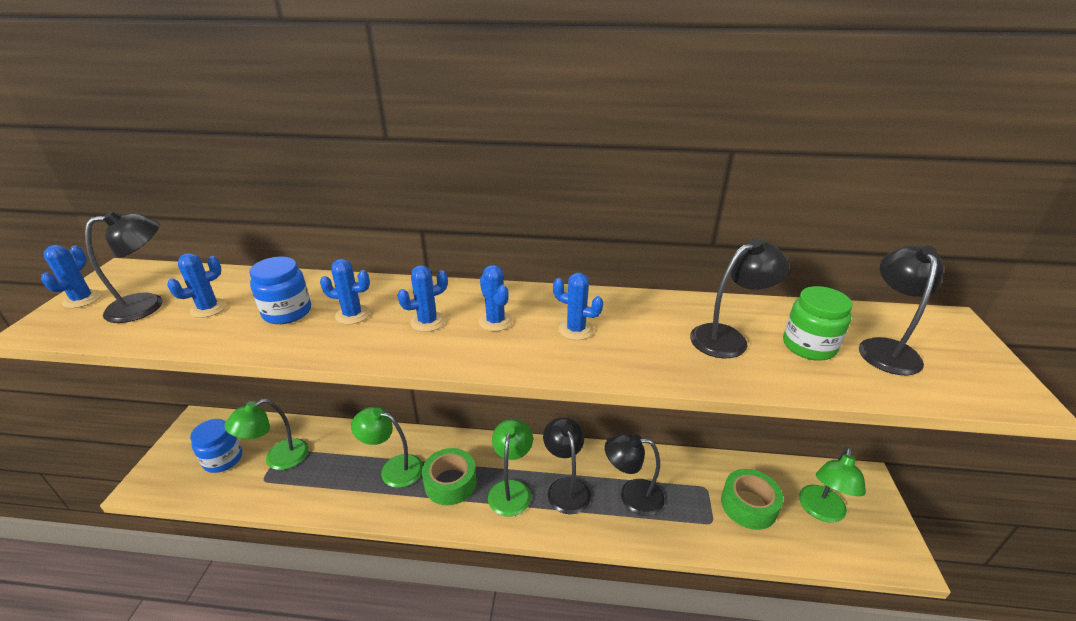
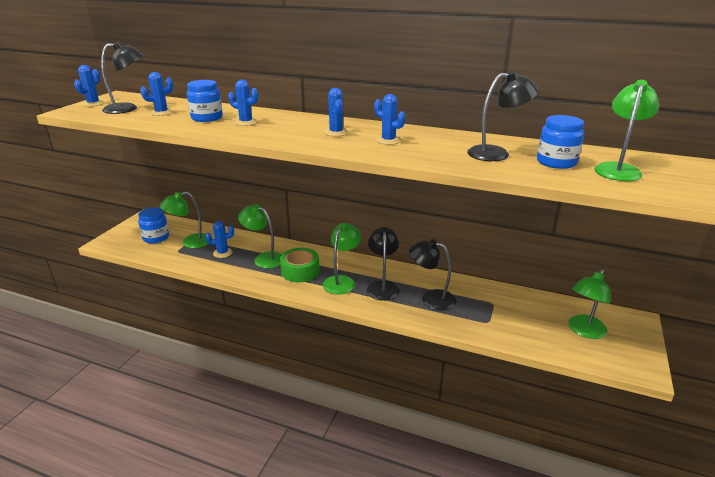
camera: 15 degrees right, 5 degrees down
(427, 322) = (291, 129): blue cactus -> blue cactus (222, 253)
(748, 505) = (523, 318): green tape -> none
(809, 346) = (556, 162): green jar -> blue jar
(886, 348) = (618, 169): black lamp -> green lamp

